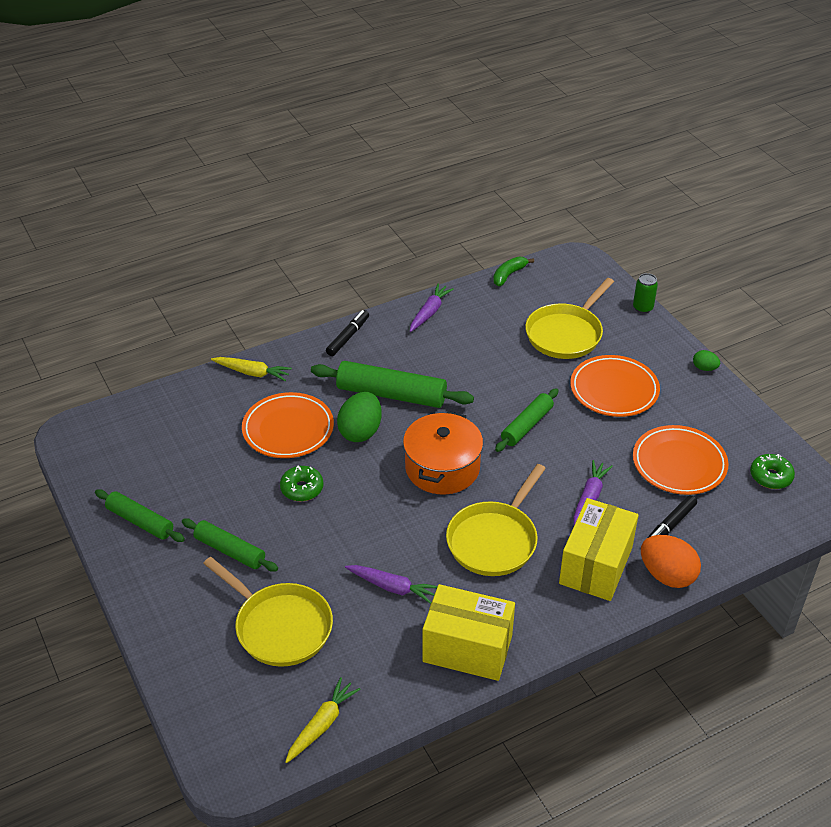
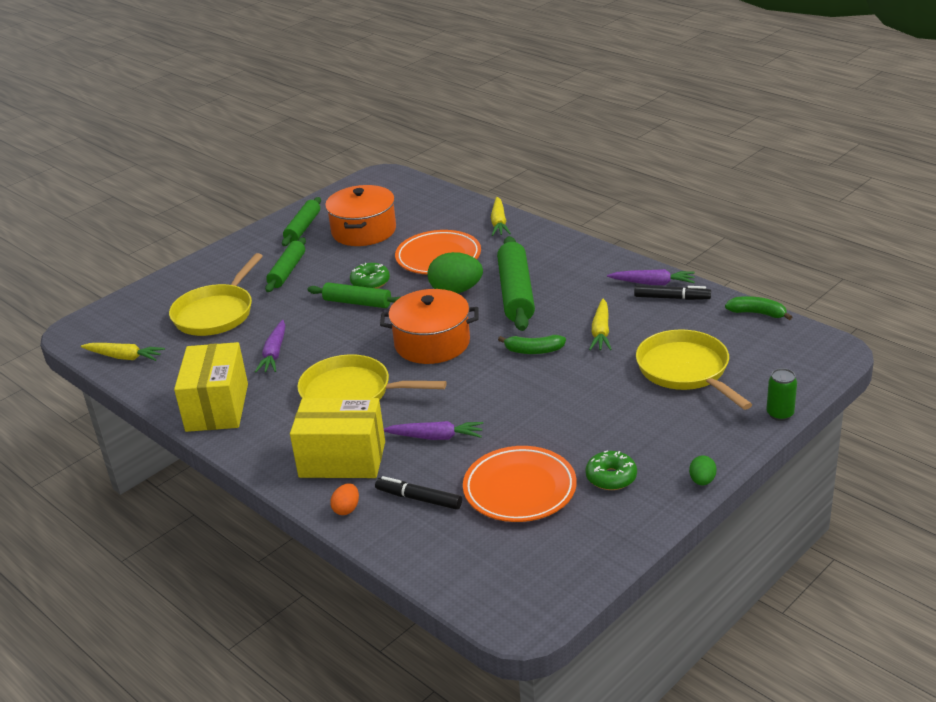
camera: 75 degrees right, 10 degrees down
(189, 473) = (364, 231): none -> orange pot
(348, 337) = (581, 252): black marker -> black marker (672, 298)
(486, 361) = (601, 332): none -> yellow carrot
(491, 407) = (533, 351): none -> green banana
(527, 426) = (519, 377): green rolling pin -> green rolling pin (357, 303)
(566, 334) = (686, 370): yellow pan -> yellow pan turned 45 degrees clockwise
(614, 390) = (614, 421): orange plate -> none
(667, 575) = (346, 509): orange egg -> orange egg, size x0.51
(770, 476) = (538, 565): green donut -> green donut (611, 477)

